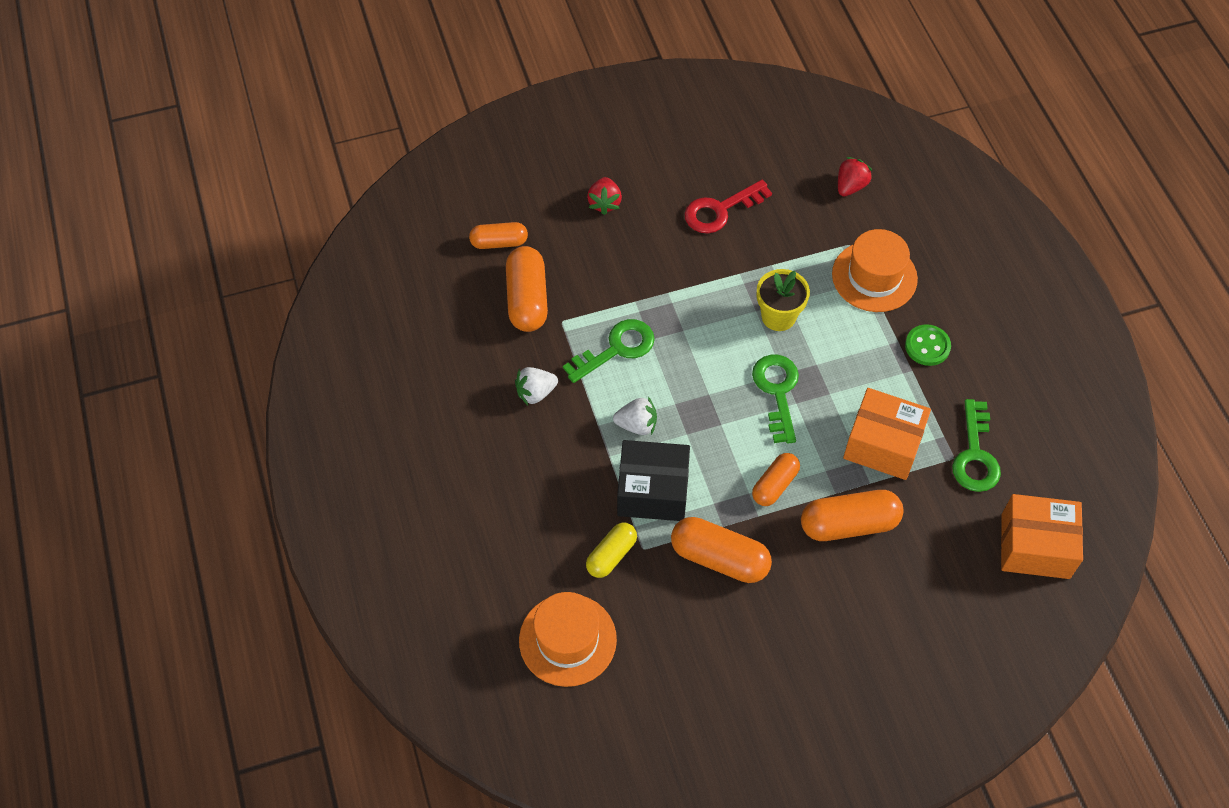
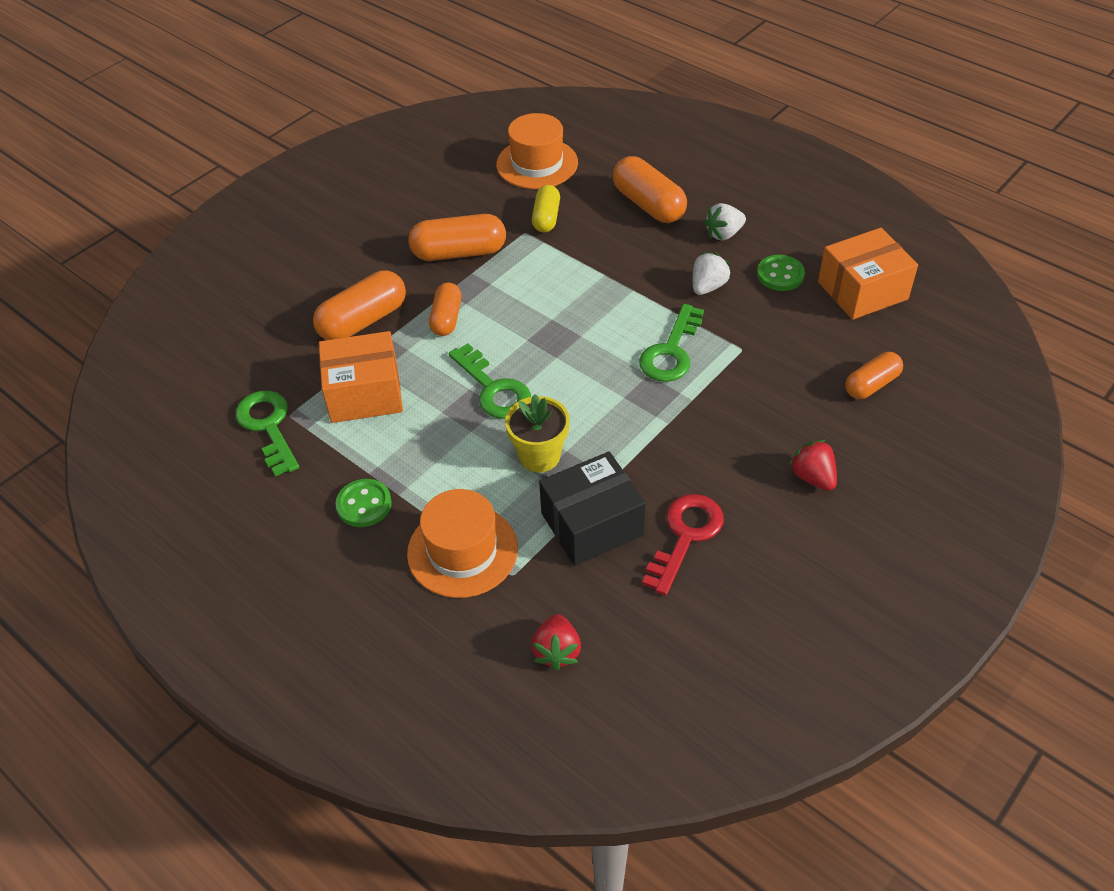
camera: 150 degrees right, 10 degrees down
(468, 371) = (780, 275): none -> green button
(527, 299) = (791, 351): orange capsule -> orange capsule (648, 204)
(637, 425) = (600, 305): white strawberry -> white strawberry (724, 234)
(653, 491) = (548, 268): black box -> black box (592, 524)
(1035, 546) = (182, 380): orange box -> orange box (862, 290)

